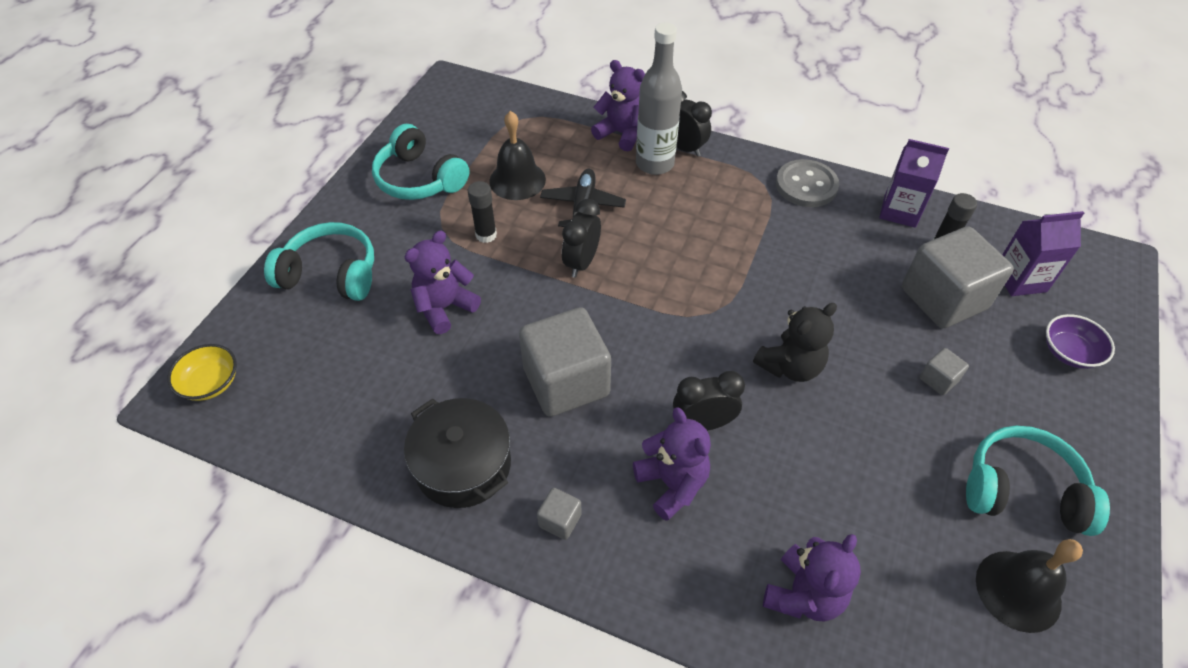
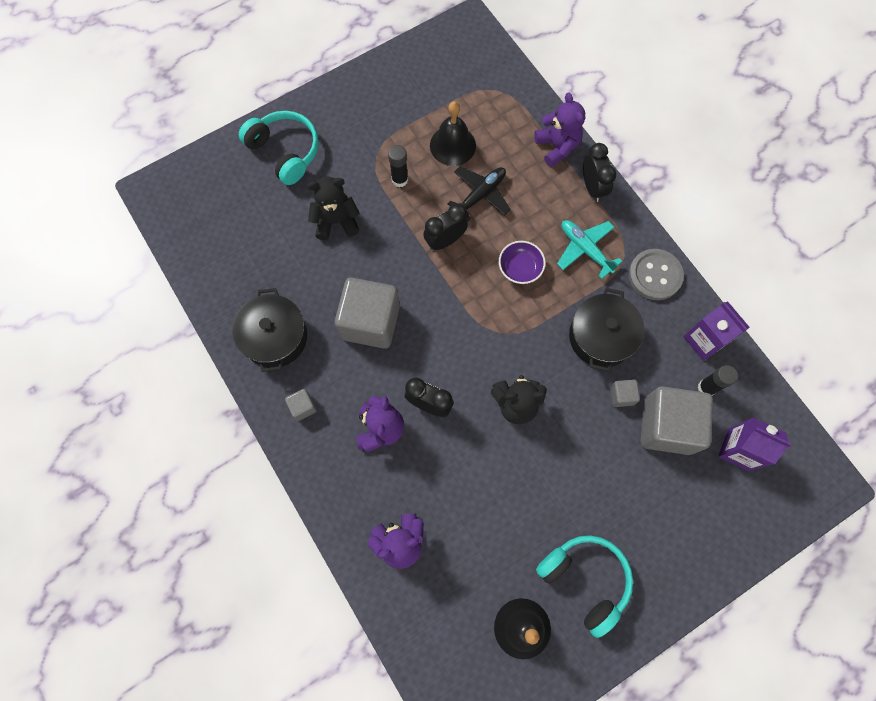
camera: 35 degrees right, 20 degrees up
(211, 383) = (174, 191): yellow bowl -> none
(419, 179) = (388, 105): turquoise headphones -> none
(445, 307) = (336, 221): purple teddy bear -> black teddy bear
(654, 164) = (559, 189): grey bottle -> none
(724, 198) = (585, 249): none -> turquoise plane
(810, 260) = (601, 337): none -> black pot
(938, 379) = (604, 477): grey cube -> grey cube (621, 395)
(1069, 352) = (715, 521): purple bowl -> purple bowl (520, 268)

